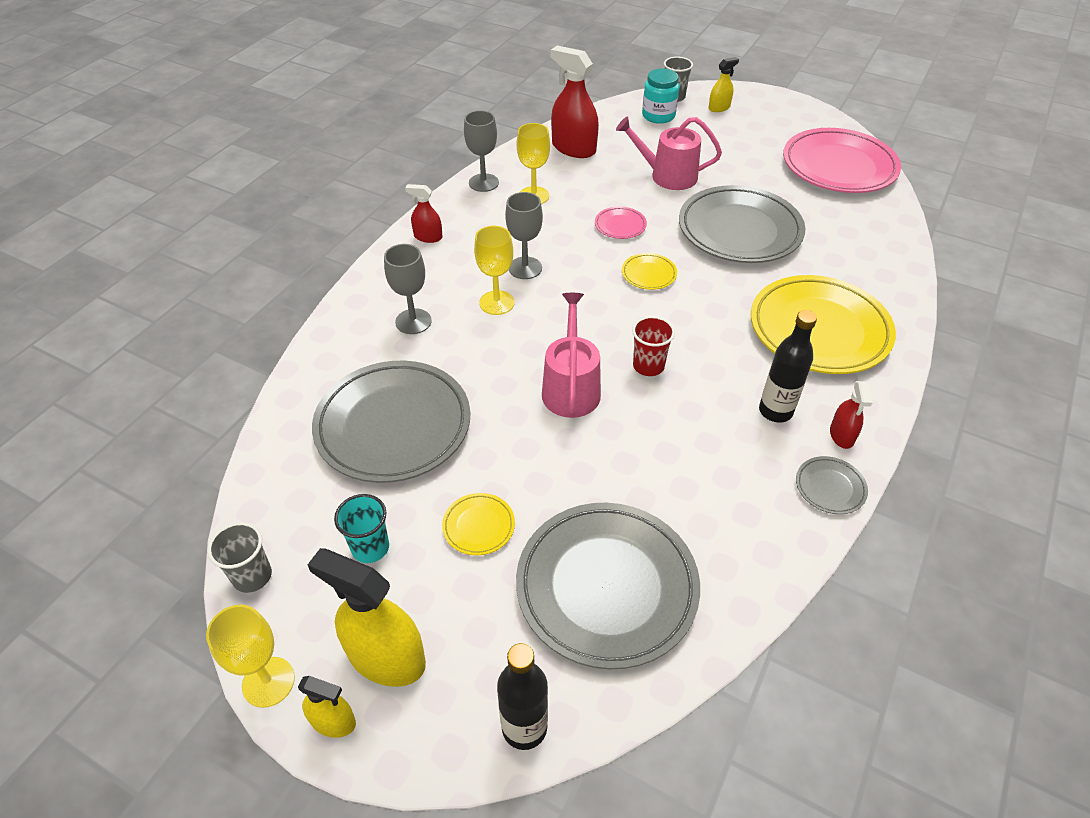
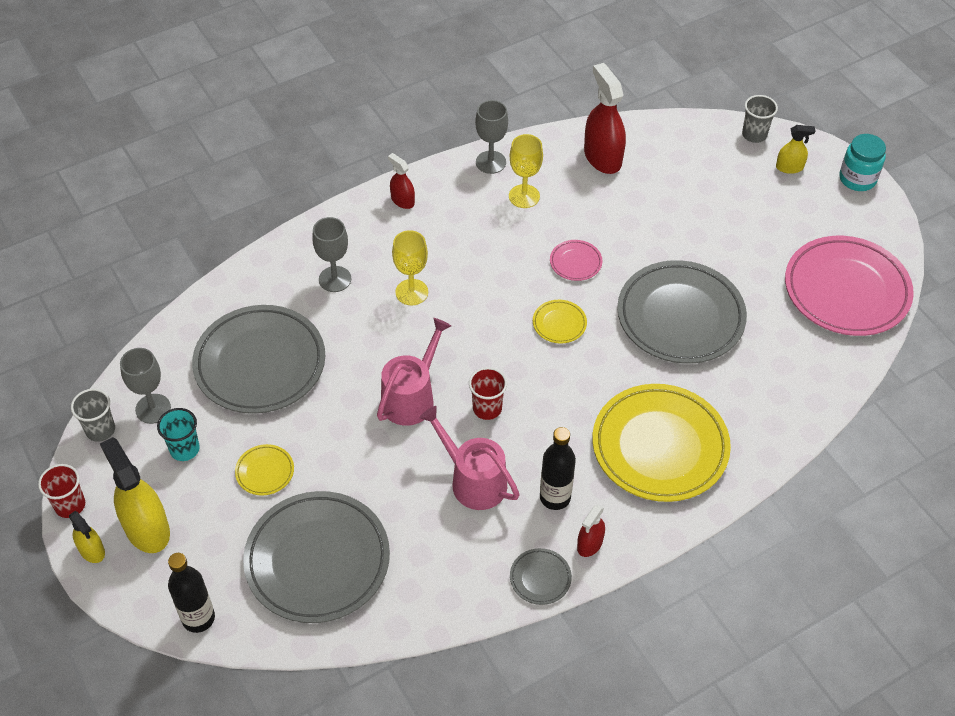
camera: 30 degrees right, 5 degrees up
(268, 682) = (70, 505): yellow goblet -> red cup
(525, 268) = (459, 269): grey goblet -> grey goblet (153, 409)
(658, 116) = (718, 152): turquoise jar -> turquoise jar (857, 179)
(668, 176) = (665, 227): pink watering can -> pink watering can (473, 481)

